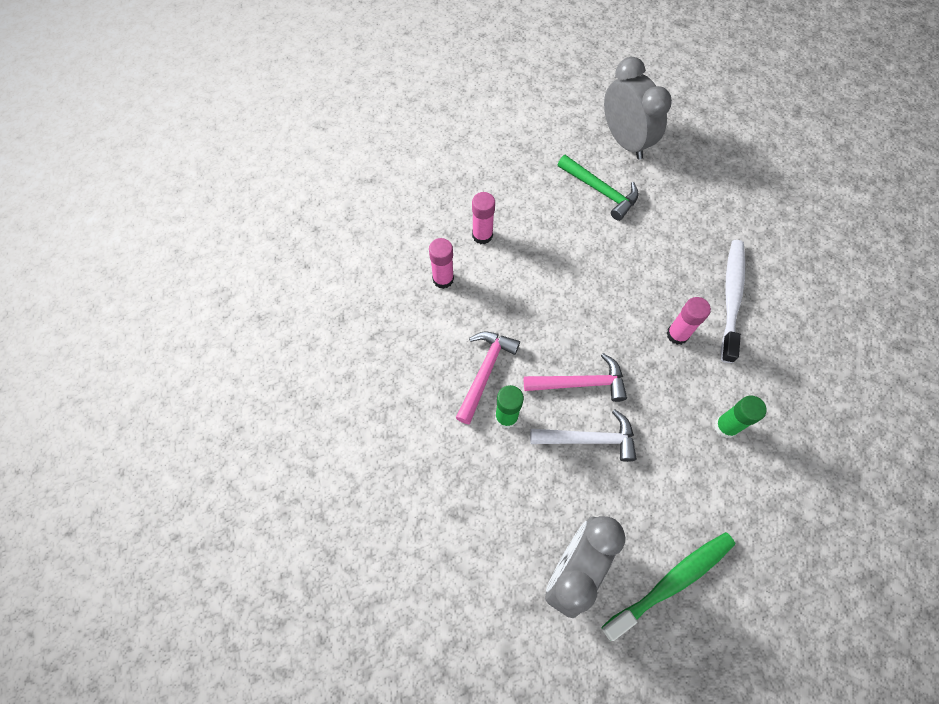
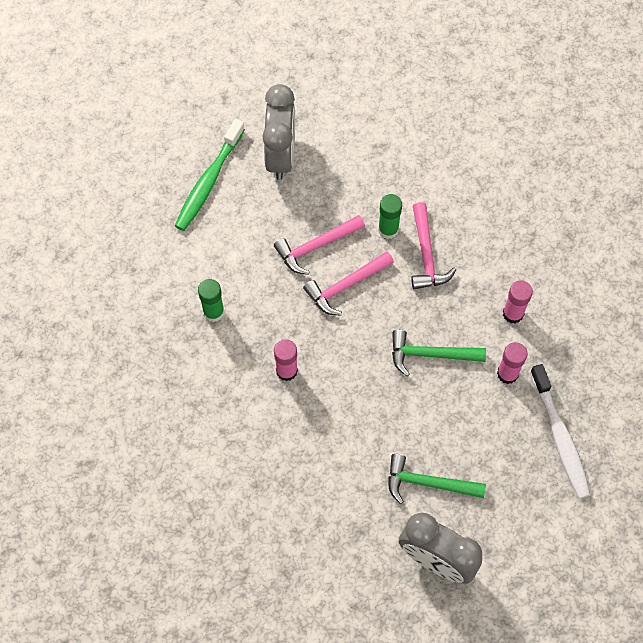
camera: 150 degrees right, 0 degrees up
(538, 283) = (430, 354): none -> green hammer
(589, 439) = (315, 246): white hammer -> pink hammer
(731, 298) = (254, 432): white toothbrush -> white toothbrush (560, 437)

